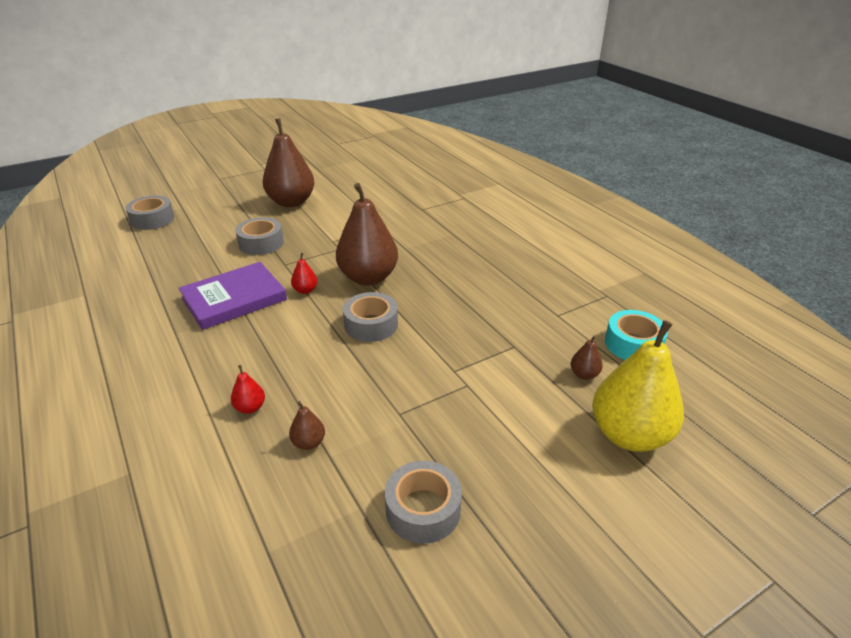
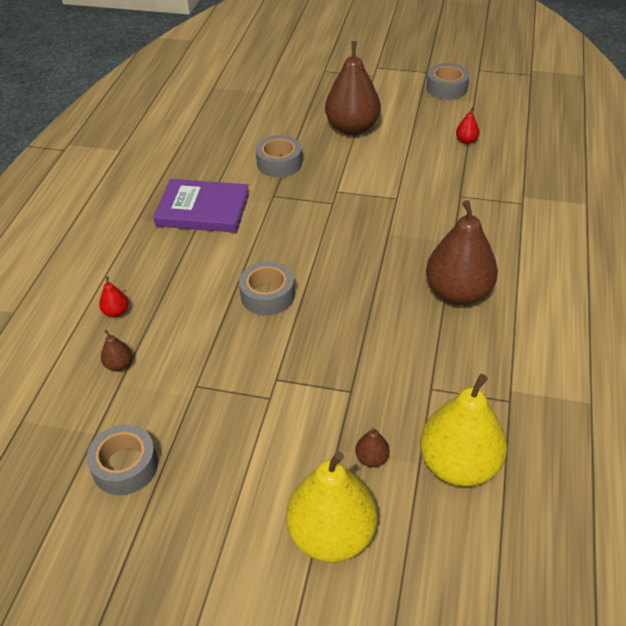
camera: 45 degrees right, 10 degrees up
(152, 219) = (229, 95): grey tape -> grey tape (446, 88)
(305, 290) = (259, 231): red pear -> red pear (466, 141)
(368, 278) = (319, 247): brown pear -> brown pear (458, 292)
(633, 344) = (459, 464): turquoise tape -> yellow pear

